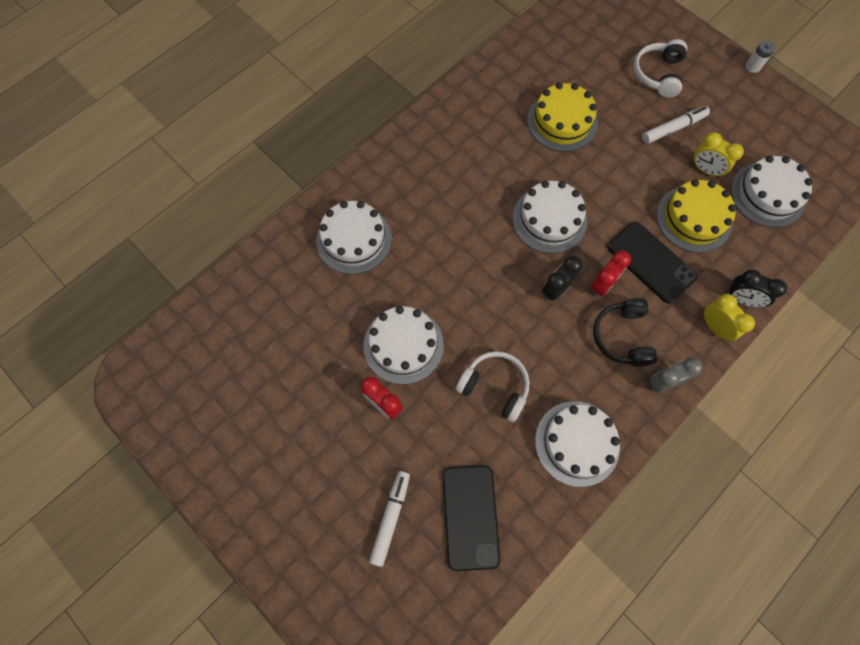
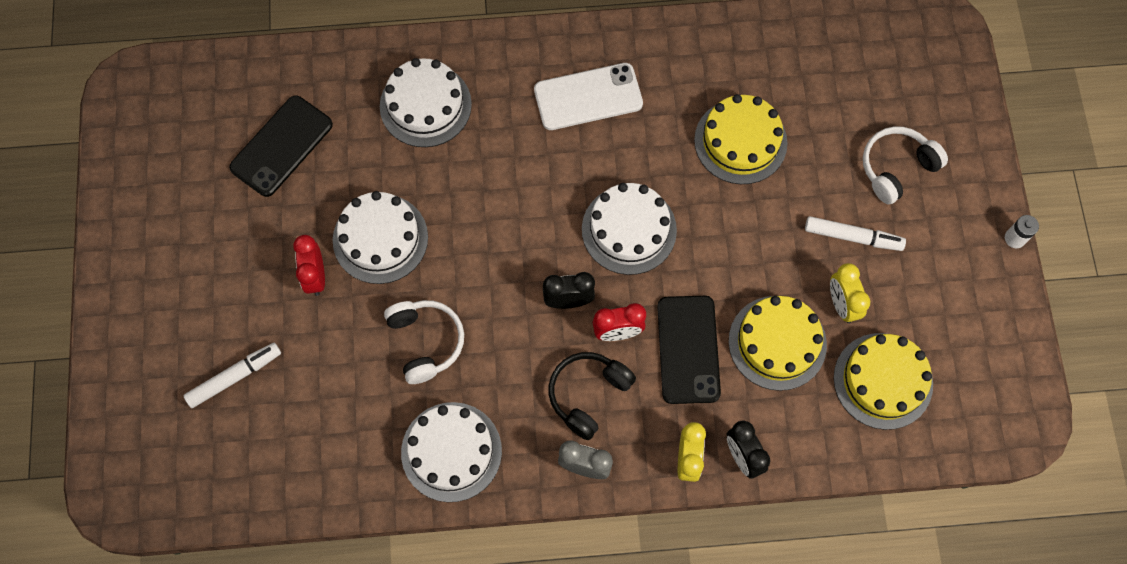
camera: 40 degrees right, 0 degrees up
(450, 160) = (588, 97): none -> white phone
(470, 516) = (300, 432): black phone -> black phone (281, 146)
(767, 194) = (883, 381): white cake -> yellow cake

